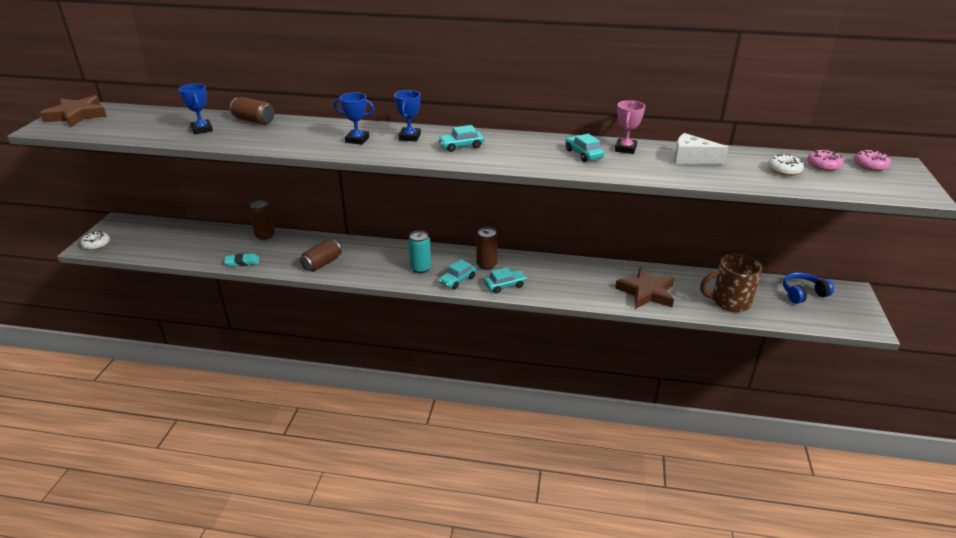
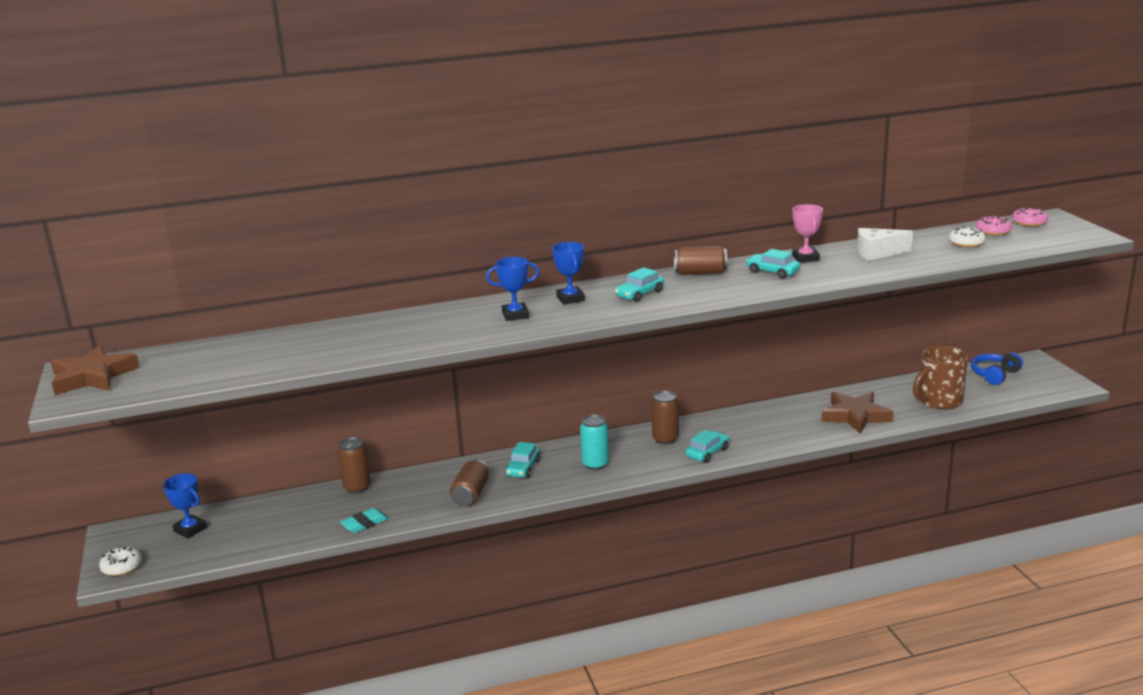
camera: 25 degrees left, 10 degrees down
(202, 129) = (303, 350): blue trophy -> blue trophy (190, 529)
(254, 121) = (355, 326): brown can -> brown can (700, 273)
(457, 280) = (650, 463): turquoise car -> turquoise car (523, 468)

